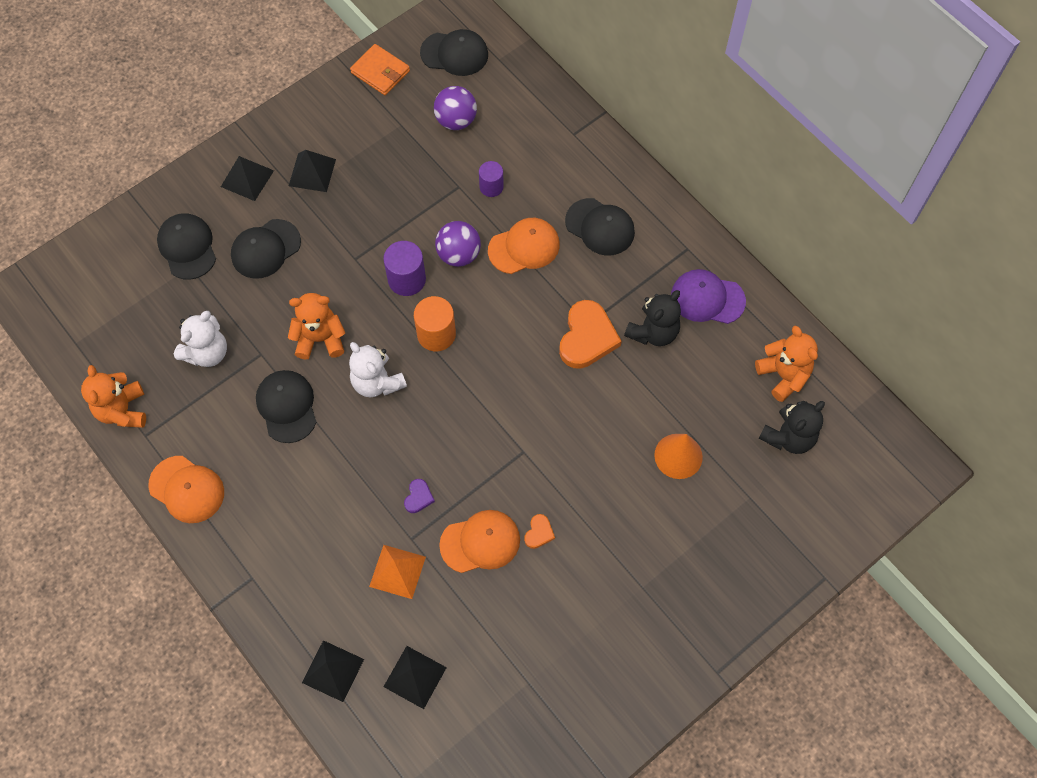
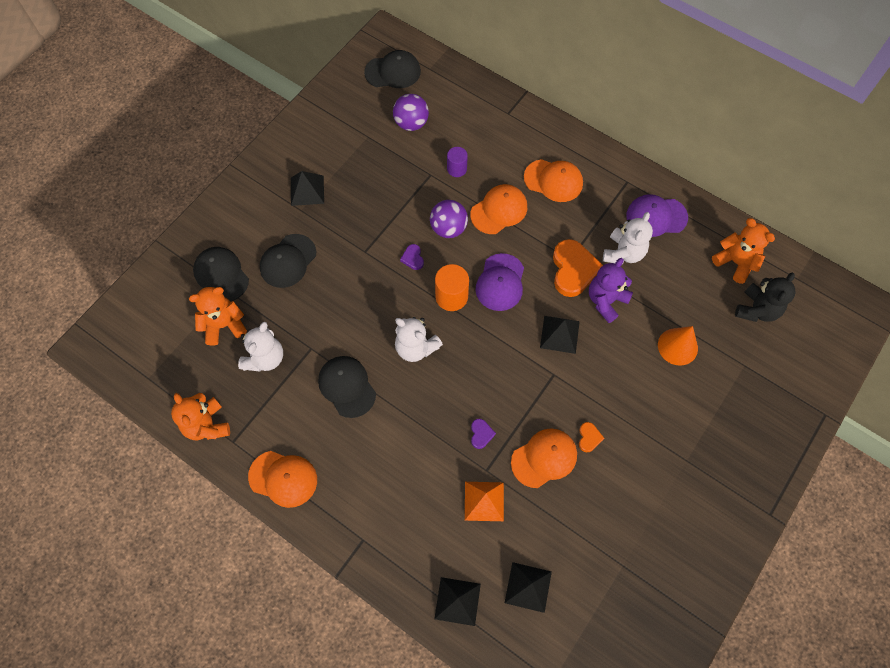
camera: 15 degrees left, 0 degrees up
(247, 178) = (254, 207): black pyramid -> black pyramid (559, 334)
(320, 339) = (357, 324): orange teddy bear -> orange teddy bear (224, 325)
(380, 72) = (337, 98): orange wallet -> none
(407, 279) = (413, 258): purple cylinder -> purple heart
(497, 331) = (500, 282): none -> purple cap
(600, 227) = (553, 180): black cap -> orange cap
(613, 382) = (606, 301): none -> purple teddy bear
(653, 332) = (623, 253): black teddy bear -> white teddy bear

